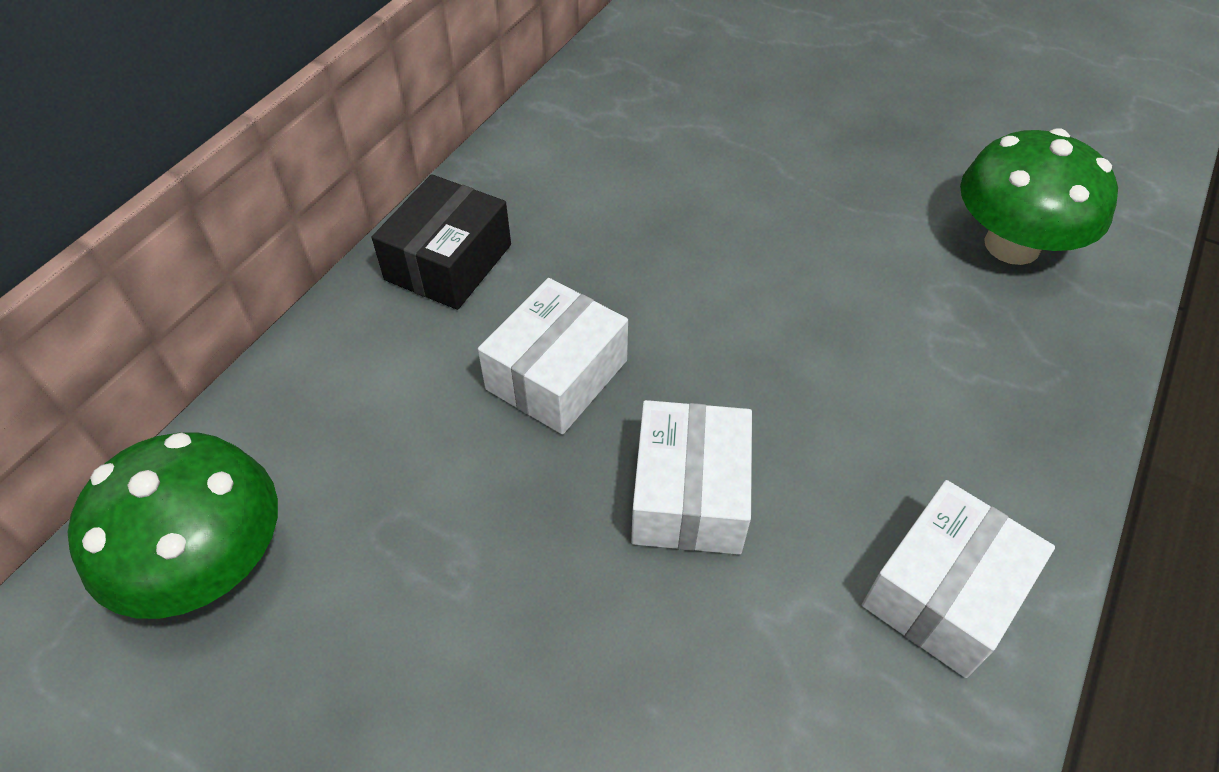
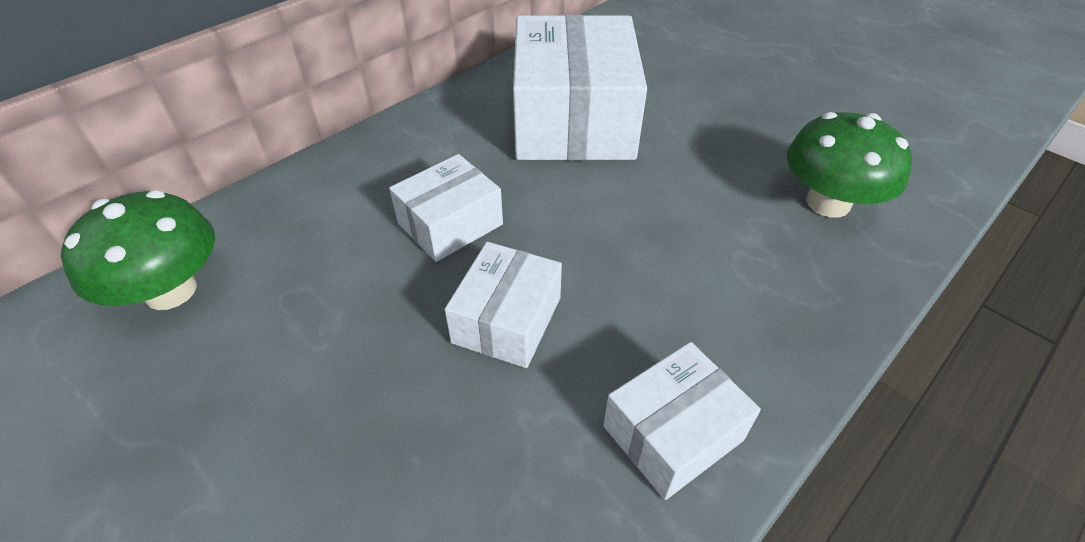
camera: 15 degrees right, 5 degrees down
(448, 262) = (411, 142): black box -> none
(655, 185) = (573, 120): none -> white box

